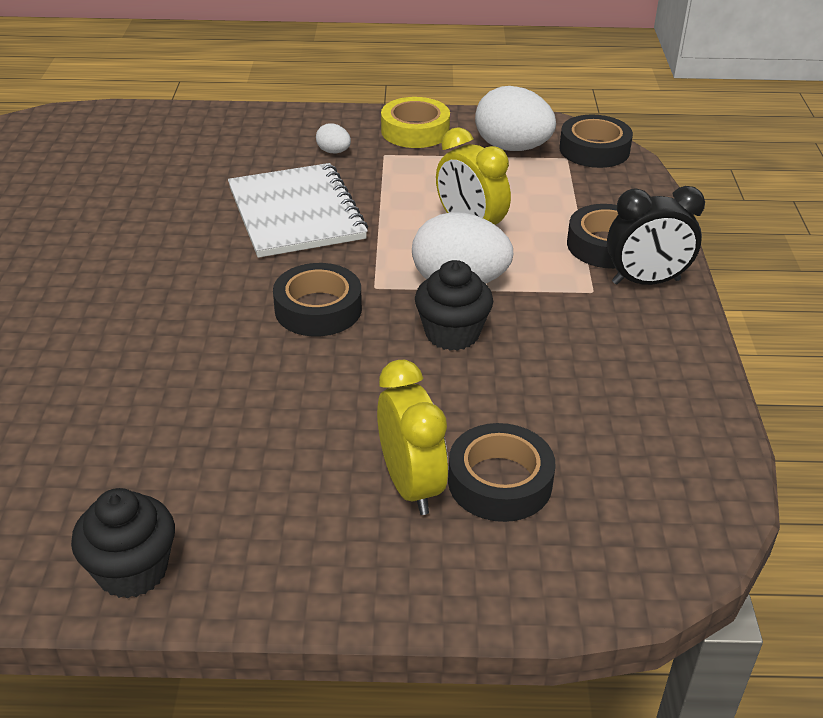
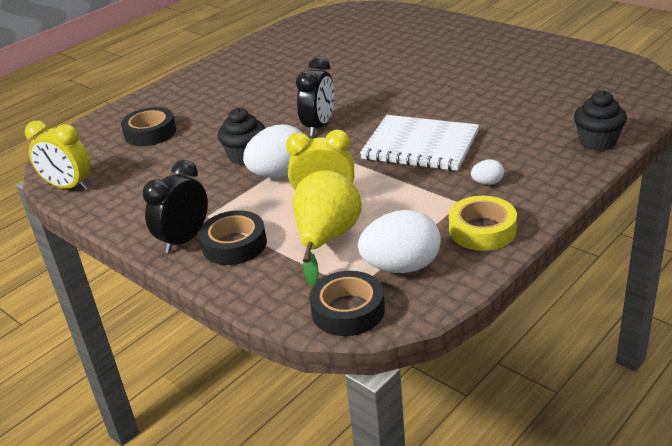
camera: 135 degrees right, 5 degrees down
(132, 570) = (234, 58): black cupcake -> black cupcake (597, 142)
(318, 309) = (319, 126): black tape -> black clock
(411, 485) = (181, 114): yellow clock -> yellow clock (68, 187)
(527, 197) = (327, 239): none -> yellow pear

